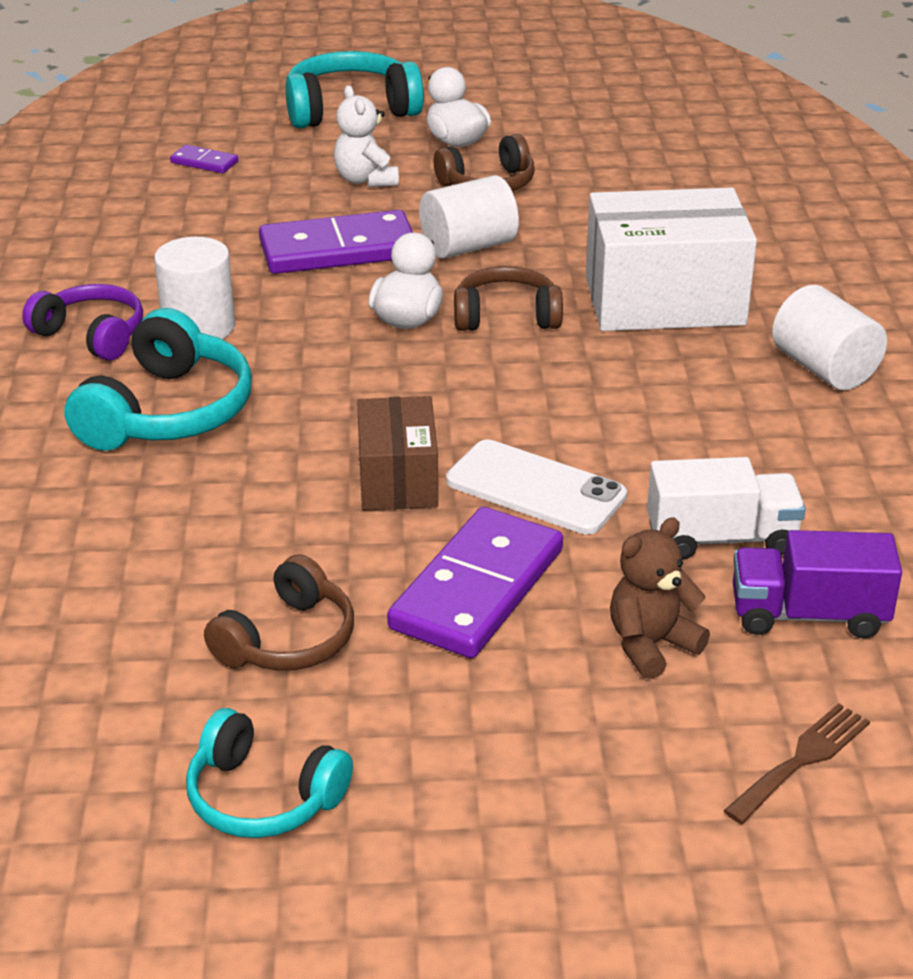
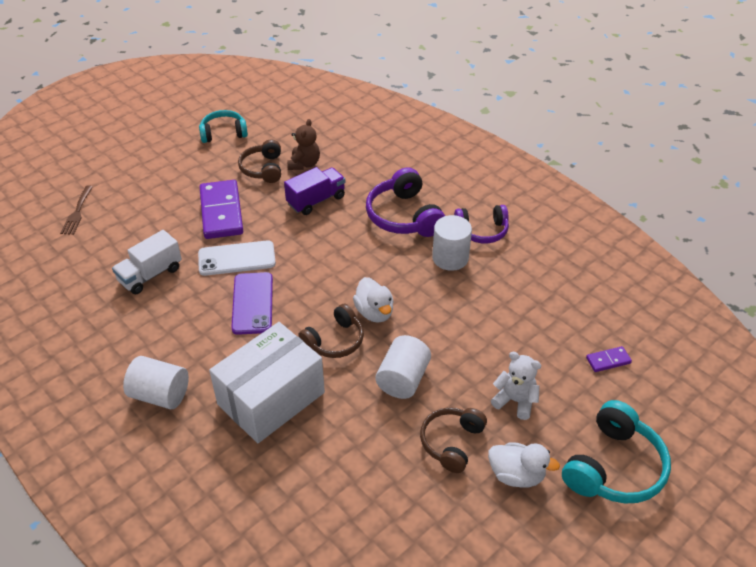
camera: 140 degrees right, 10 degrees up
(167, 412) = (404, 216): turquoise headphones -> purple headphones
(338, 250) = (458, 337): purple domino -> none
(397, 479) = (290, 235): brown box -> none
(577, 412) = (252, 303): none -> purple phone
(651, 645) = (148, 223): brown teddy bear -> brown teddy bear (304, 164)
(808, 615) = (100, 261): purple truck -> purple truck (316, 200)

